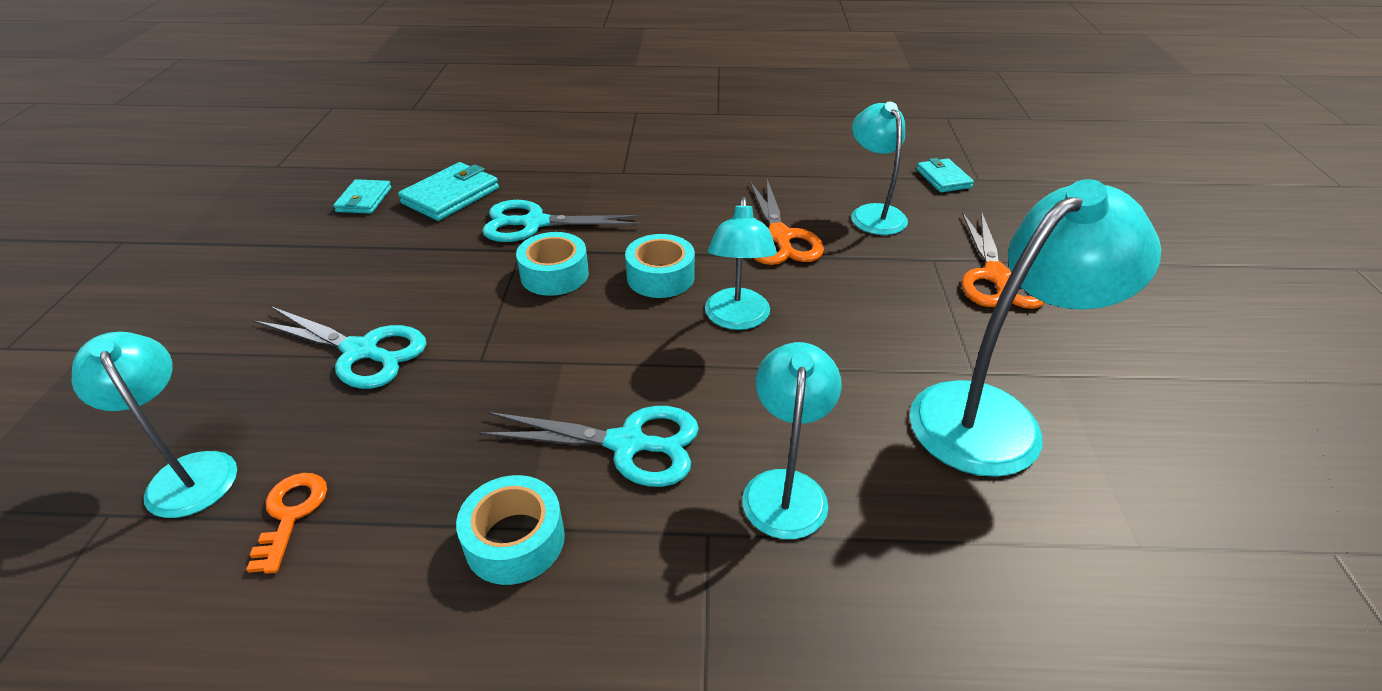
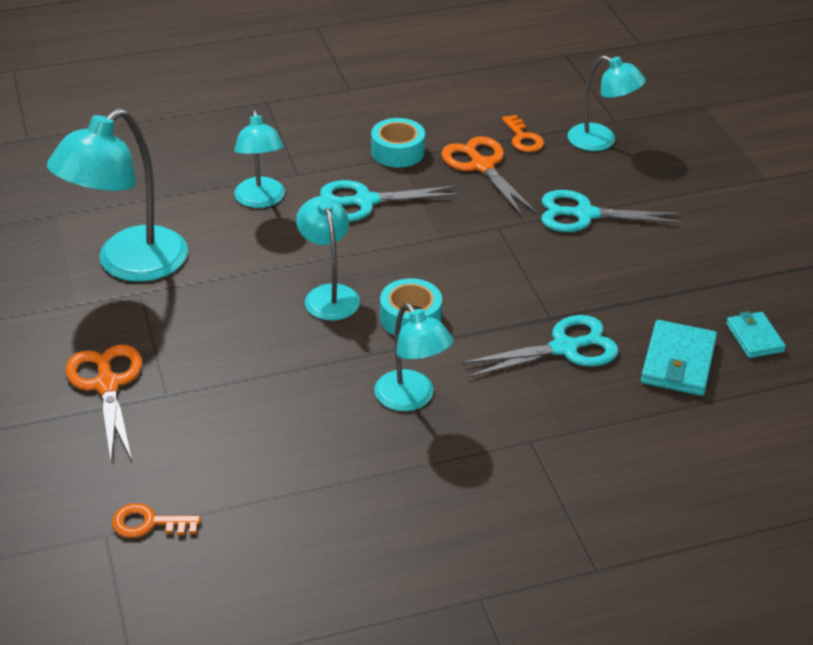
camera: 160 degrees right, 0 degrees up
(554, 274) = (501, 300): turquoise tape -> none
(779, 237) = (320, 386): orange scissors -> orange scissors (482, 166)
(873, 213) = (229, 441): turquoise lamp -> turquoise lamp (411, 399)
(943, 178) = (148, 523): turquoise wallet -> orange key

